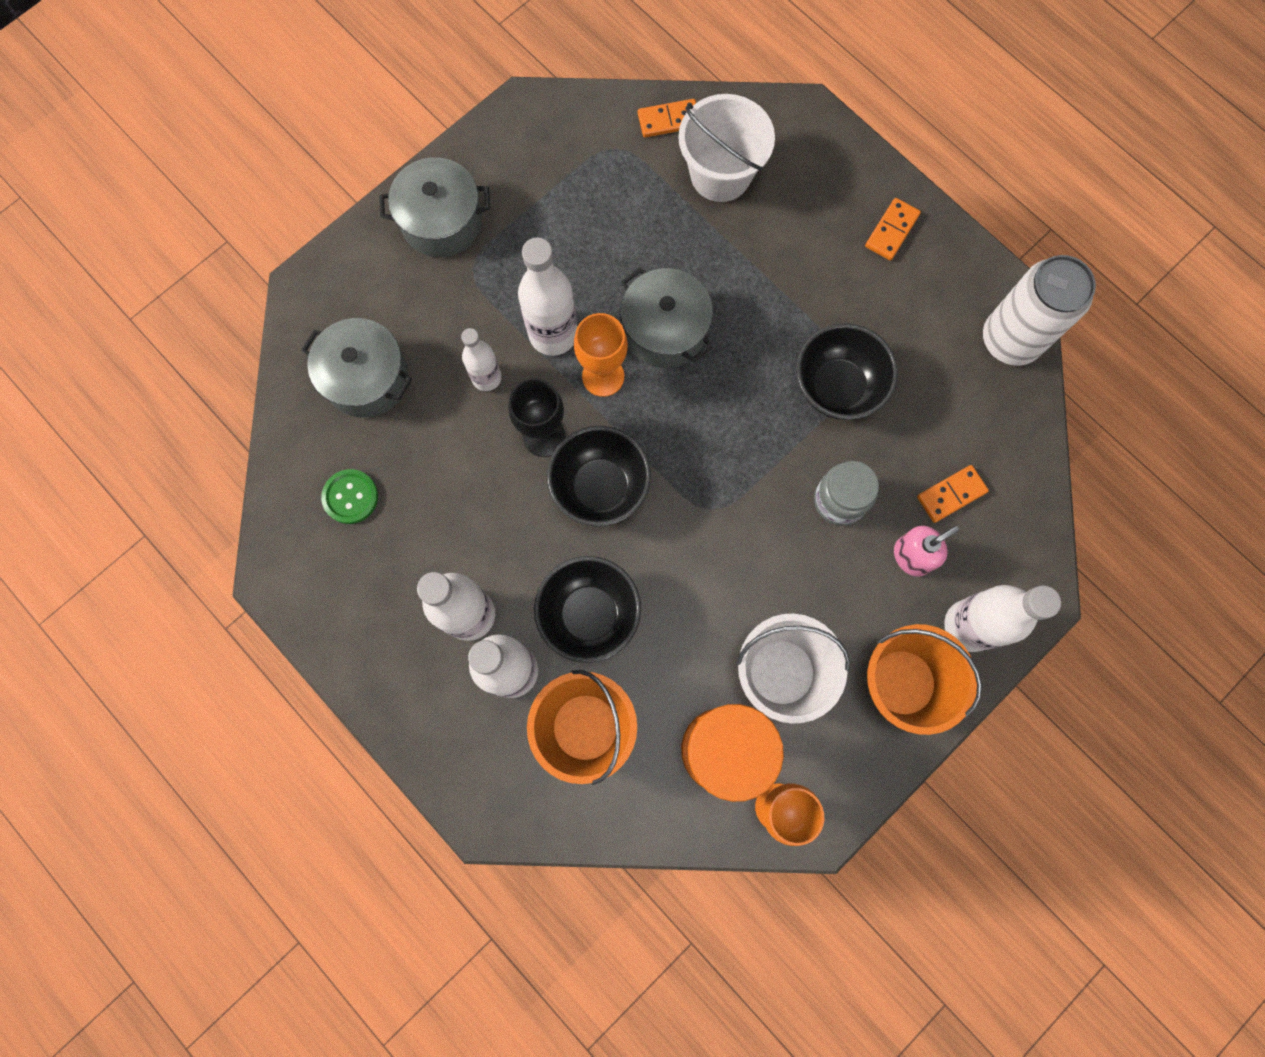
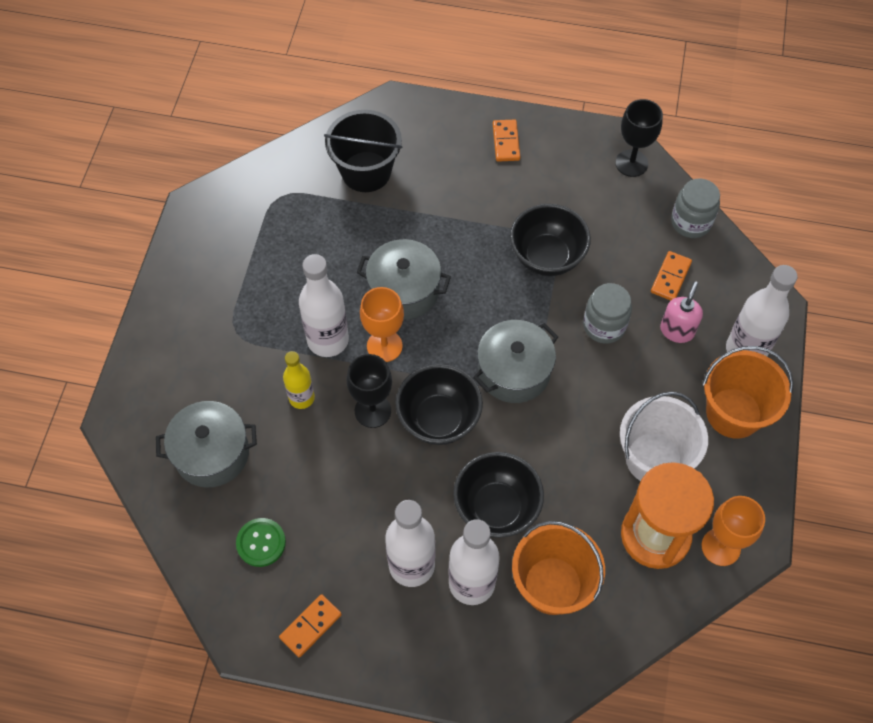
camera: 35 degrees left, 15 degrees down
(442, 221) = (189, 314): grey pot -> grey pot (514, 371)
(486, 378) = (301, 398): white bottle -> yellow bottle
(669, 120) = (304, 158): orange domino -> orange domino (311, 626)
(720, 174) = (366, 172): white bucket -> black bucket
(1010, 340) = (631, 163): white can -> black goblet
(1022, 448) = (691, 222): none -> grey jar

